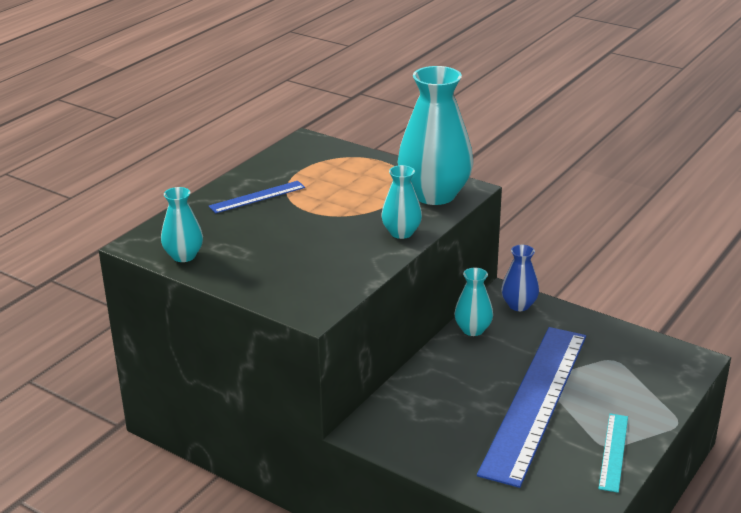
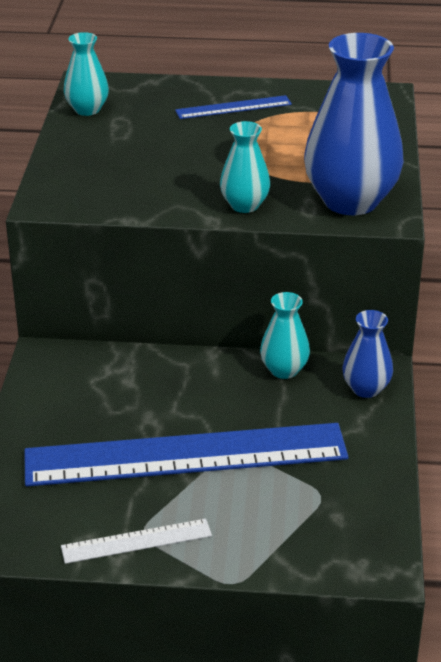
camera: 60 degrees right, 5 degrees up
(257, 197) = (233, 107): blue ruler -> blue ruler turned 45 degrees counterclockwise
(434, 194) = (350, 201): turquoise vase -> blue vase
(613, 451) = (136, 541): turquoise ruler -> white ruler

